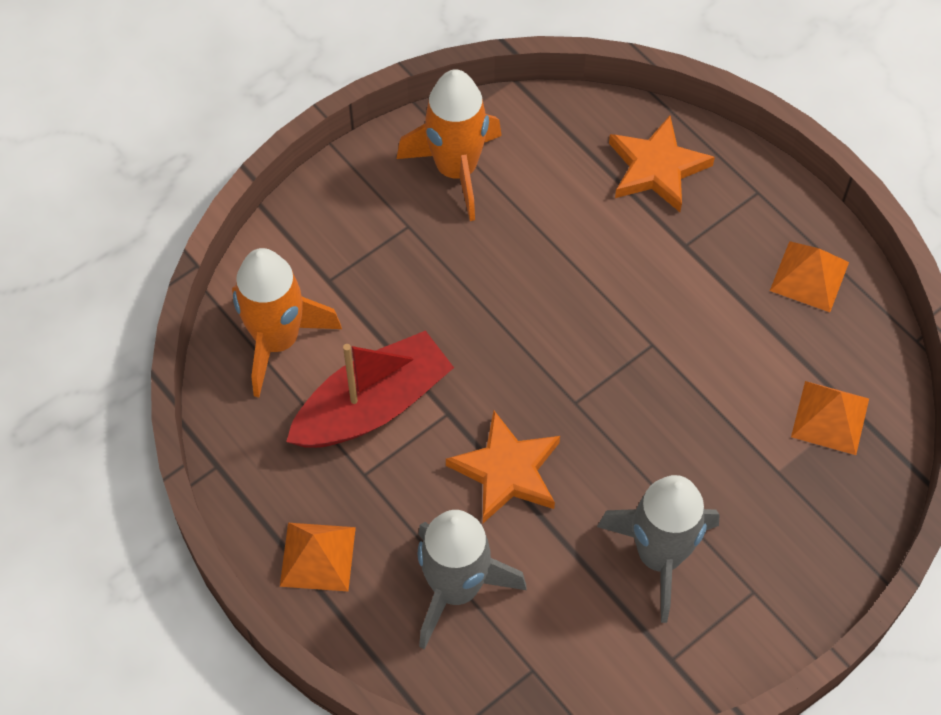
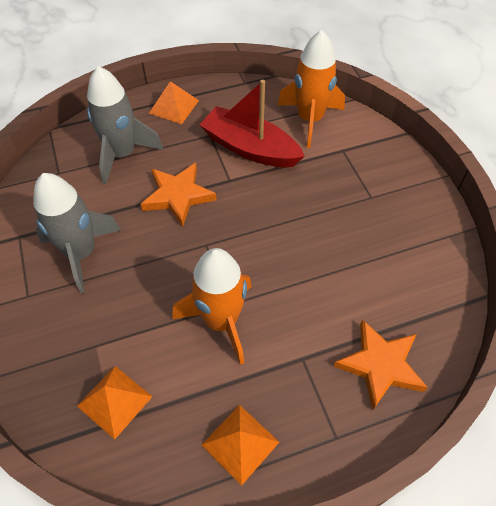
camera: 110 degrees right, 5 degrees down
(372, 406) = (250, 148): red boat -> red boat turned 135 degrees clockwise
(456, 170) = (410, 234): orange rocket -> orange rocket (221, 321)

